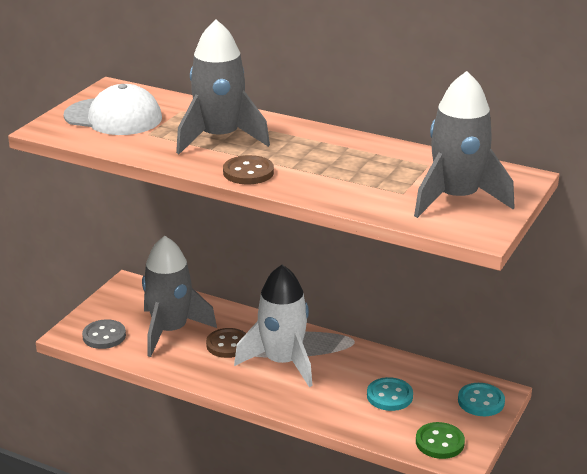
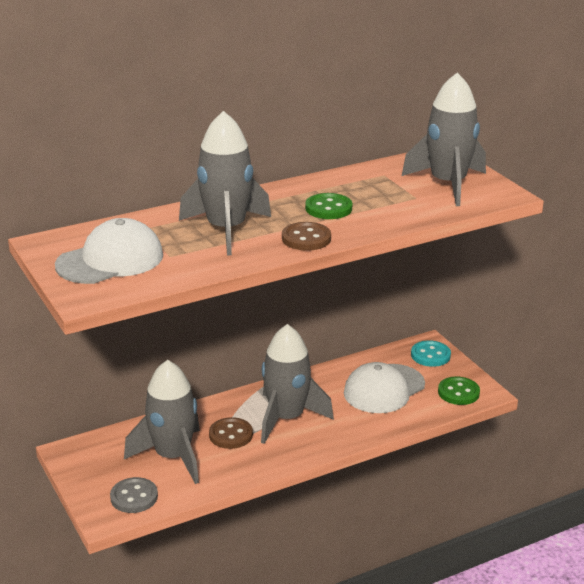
camera: 55 degrees left, 0 degrees up
(282, 362) = (286, 418): white rocket -> grey rocket
(319, 163) = (328, 208): none -> green button
(389, 396) = (384, 389): turquoise button -> white cap

